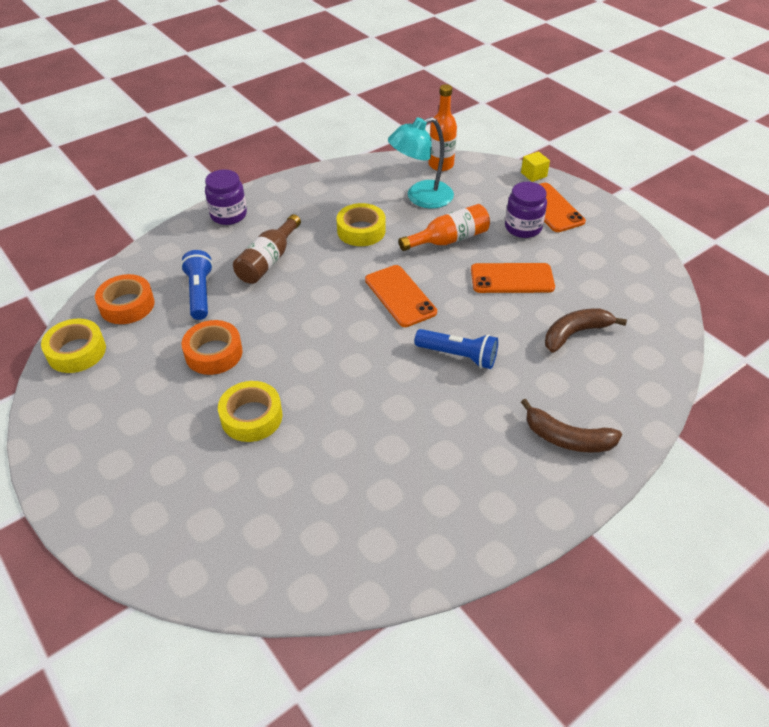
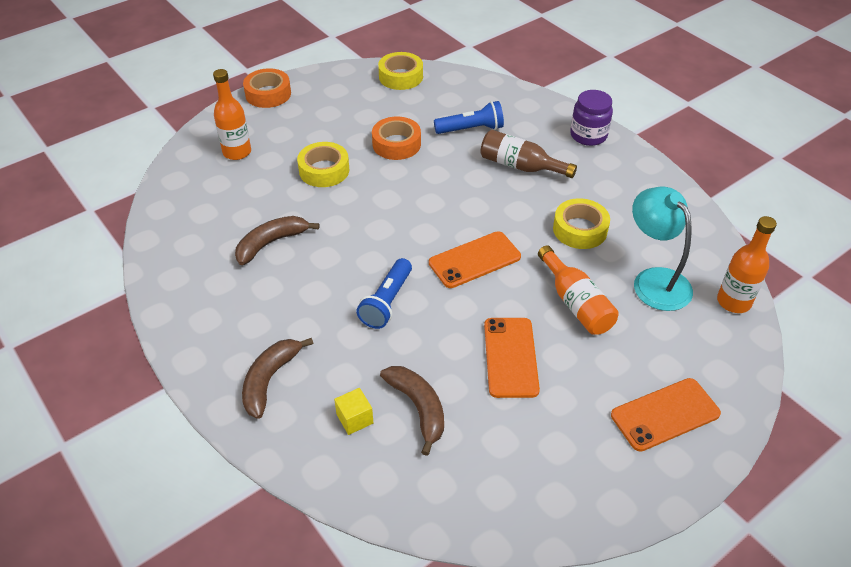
camera: 90 degrees right, 0 degrees up
(127, 305) = (454, 93): orange tape -> orange tape (268, 94)
(198, 514) = (237, 152): none -> orange bottle
(376, 457) = (271, 243): none -> brown banana
(523, 227) = (613, 378): purple jar -> none
(533, 174) = (742, 403): yellow cube -> yellow cube (354, 419)

